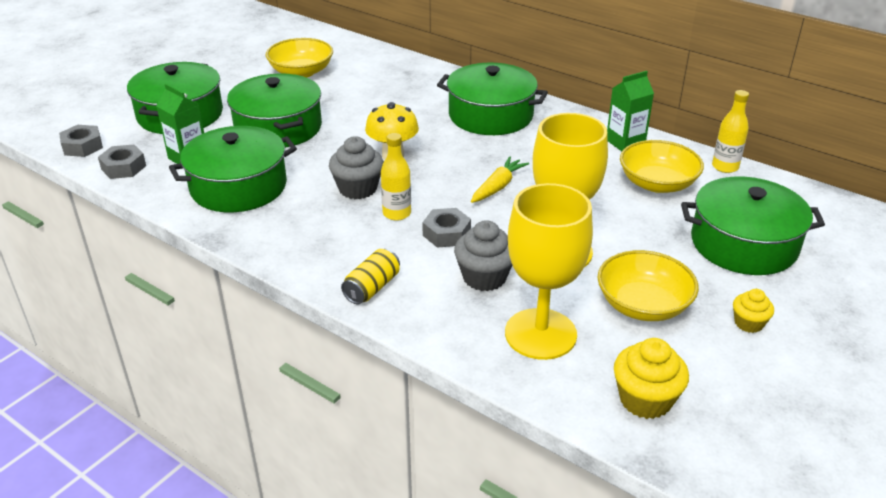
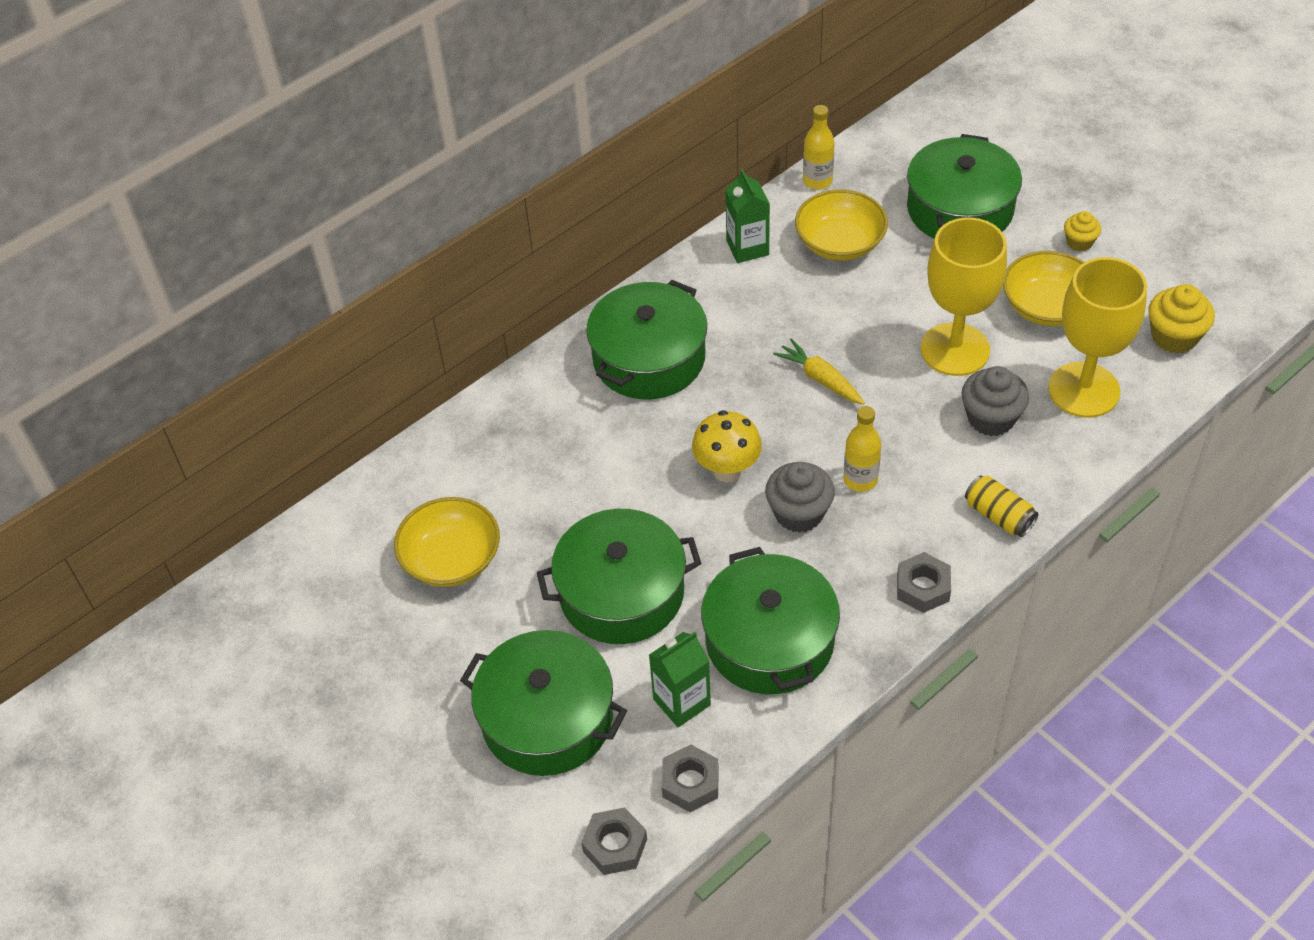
camera: 75 degrees left, 15 degrees up
(446, 233) = (908, 439): grey nut -> grey nut (923, 588)

